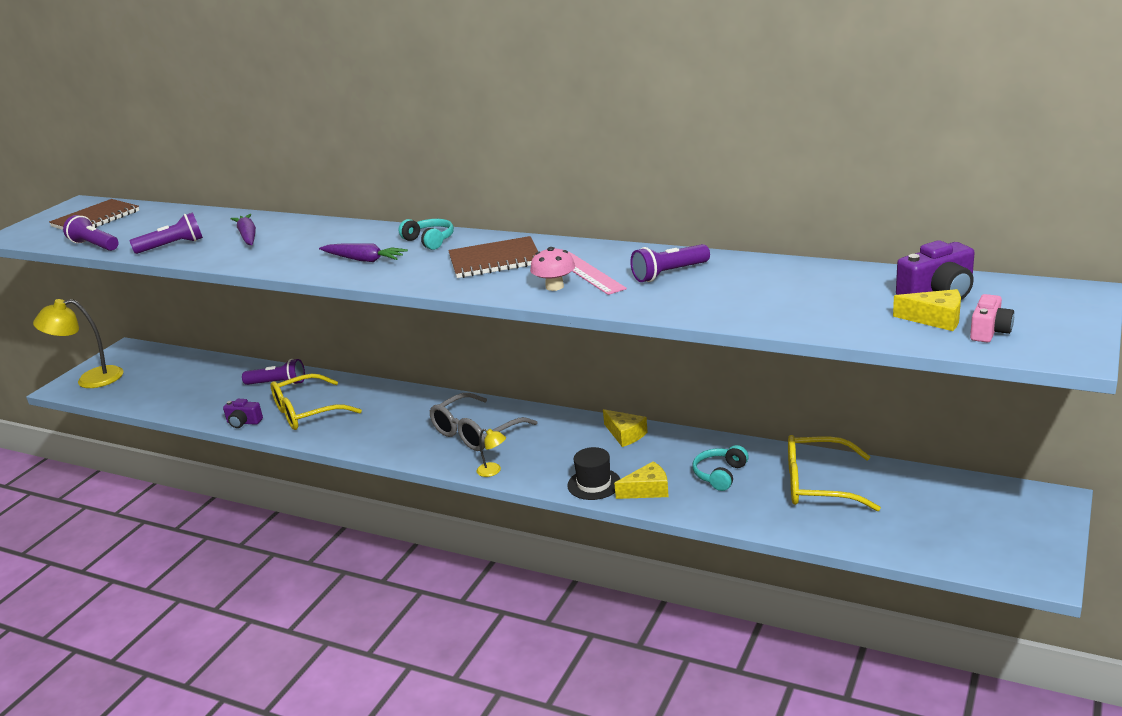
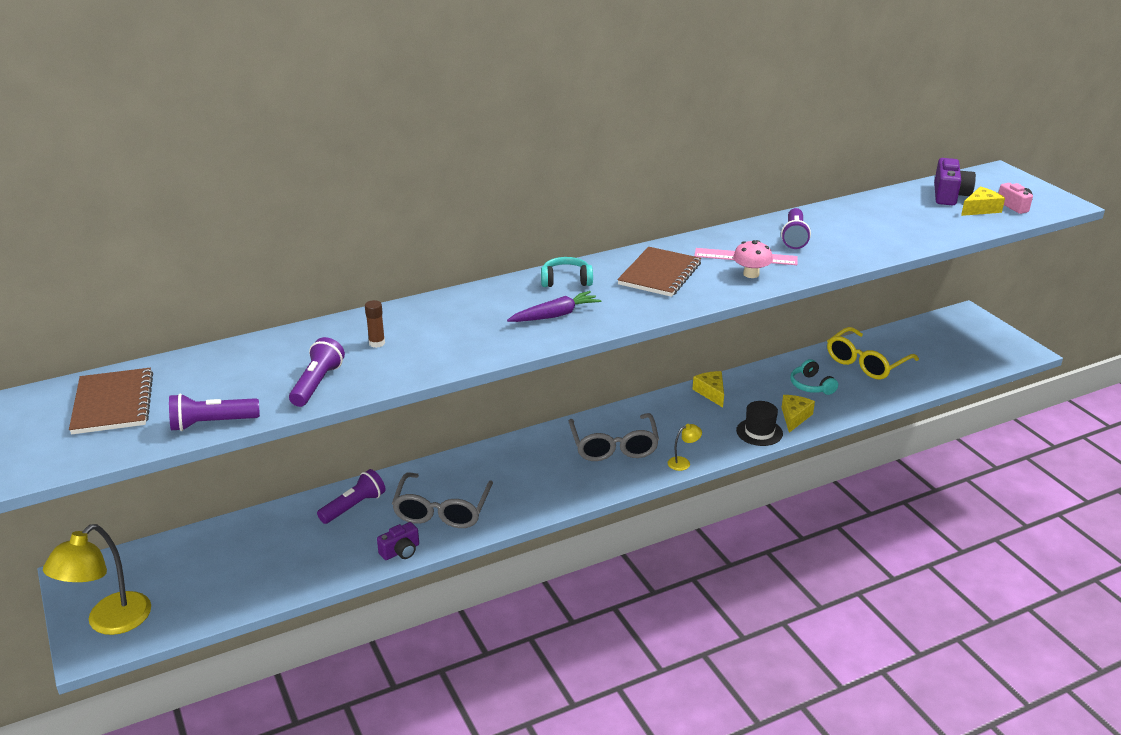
camera: 55 degrees left, 5 degrees up
(248, 236) = (377, 343): purple carrot -> brown glue stick
(307, 412) = (442, 510): yellow glasses -> grey glasses
(625, 434) = (711, 393): yellow cheese -> yellow cheese turned 105 degrees counterclockwise

